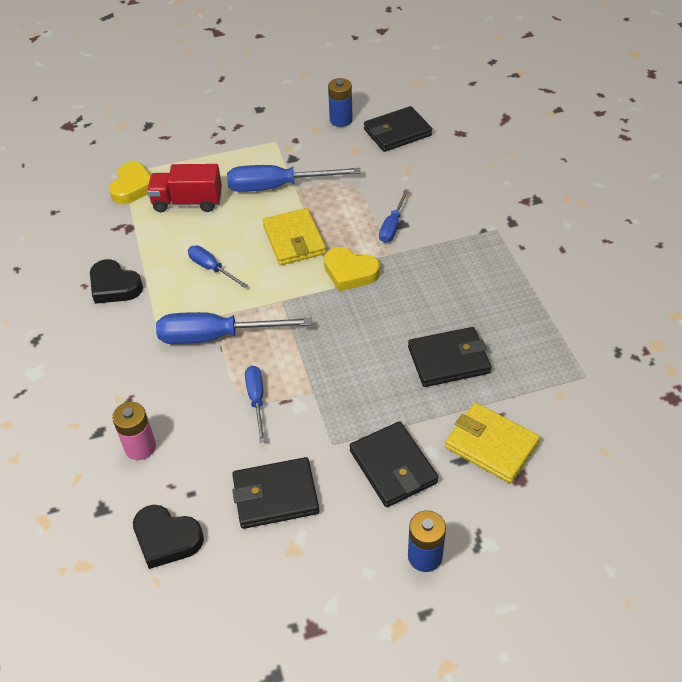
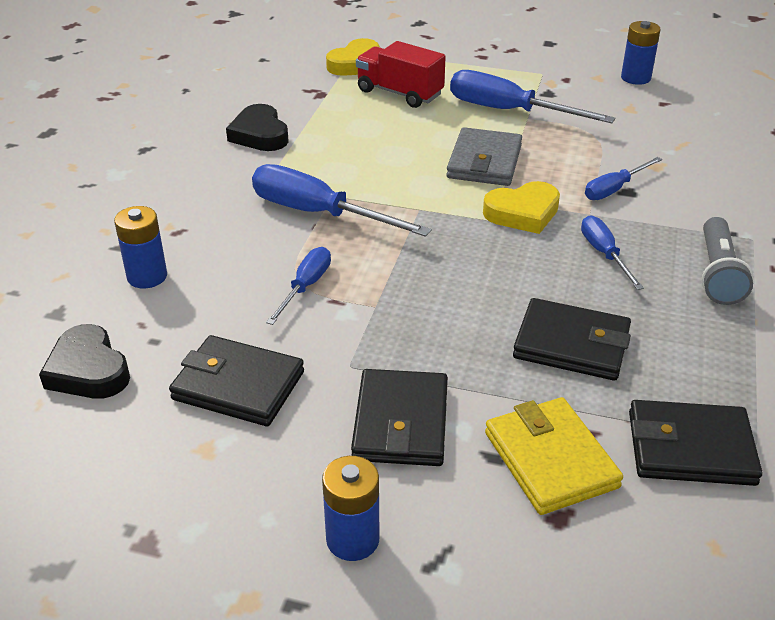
camera: 30 degrees right, 10 degrees down
(140, 447) = (147, 276): pink battery -> blue battery
(212, 268) = (371, 155): blue screwdriver -> blue screwdriver (604, 254)
(294, 240) = (484, 162): yellow wallet -> grey wallet
(350, 272) = (523, 213): yellow heart -> yellow heart turned 75 degrees counterclockwise
(397, 132) = (696, 108): black wallet -> black wallet (690, 448)
(494, 266) = (718, 273): none -> grey flashlight

